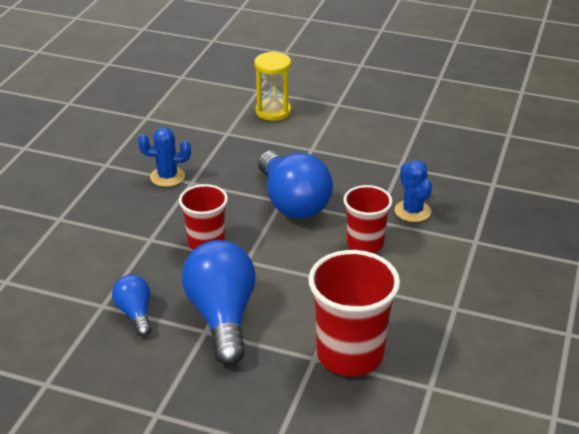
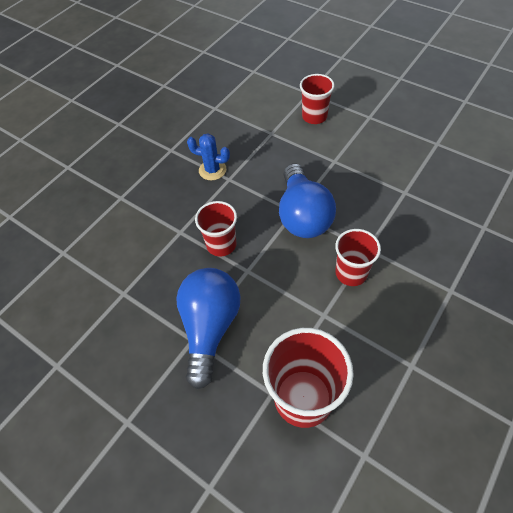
camera: 20 degrees right, 20 degrees up
(135, 313) = (144, 308): blue light bulb -> none
(273, 111) = (314, 116): yellow hourglass -> red cup
(412, 211) = (402, 244): blue cactus -> none

